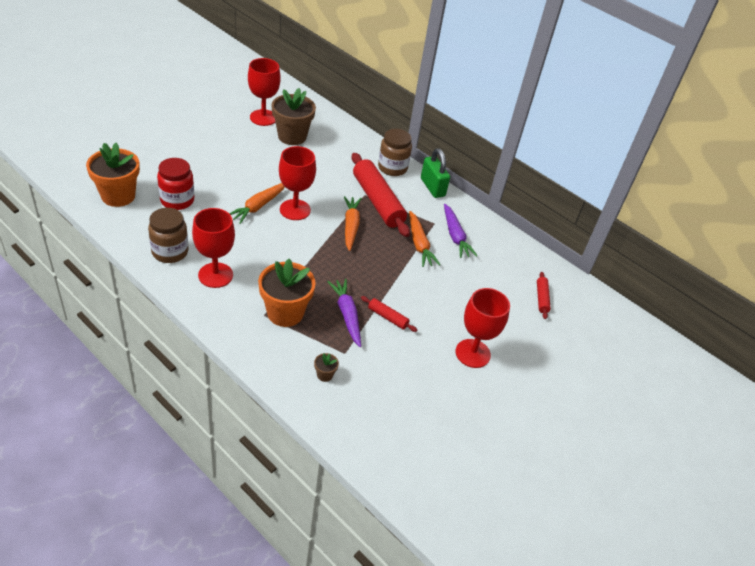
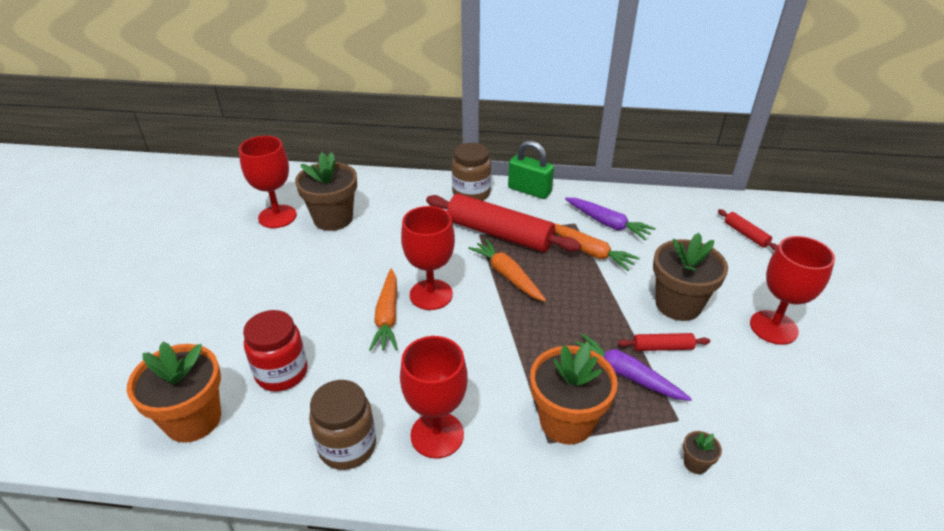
camera: 30 degrees left, 5 degrees down
(431, 304) = (678, 304): none -> brown flower pot

